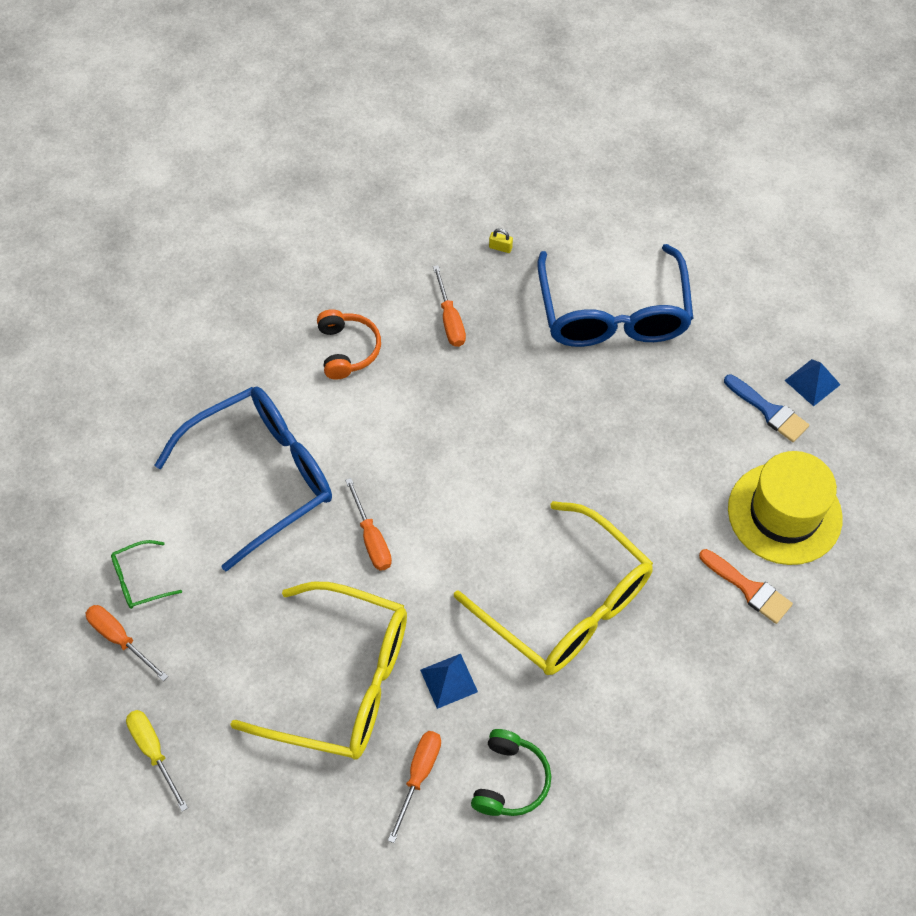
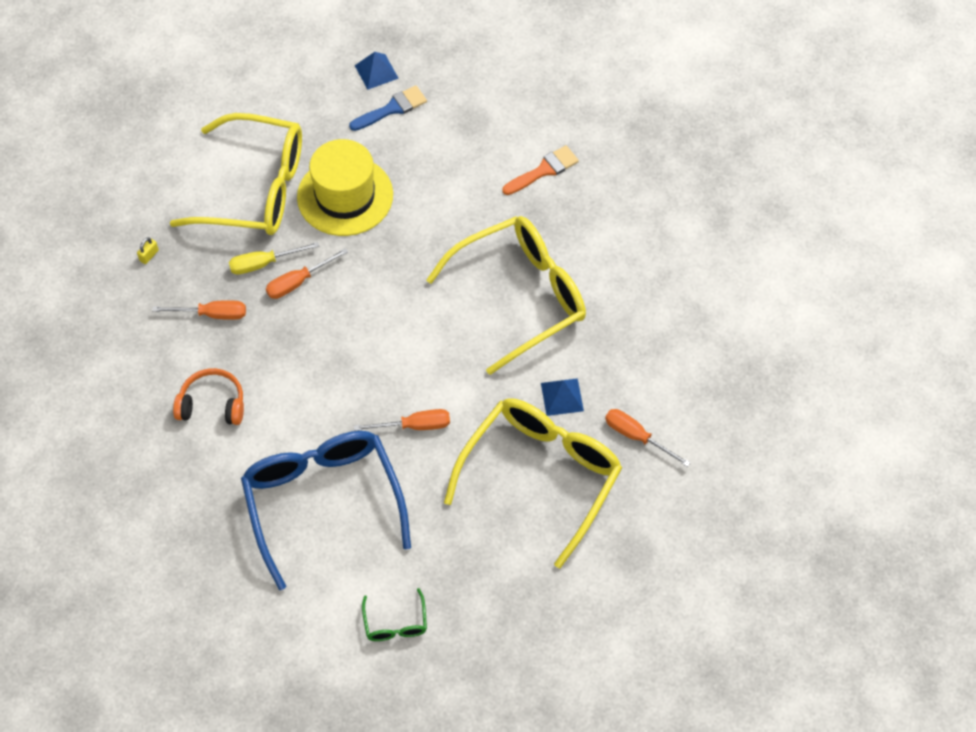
camera: 75 degrees left, 0 degrees up
(120, 639) = (449, 649): orange screwdriver -> orange screwdriver (298, 282)
(153, 752) = (564, 636): yellow screwdriver -> yellow screwdriver (263, 263)
(510, 780) = (656, 373): green headphones -> none
(613, 312) = (254, 188): blue glasses -> yellow glasses
(784, 513) = (487, 127): yellow hat -> yellow hat (345, 196)

